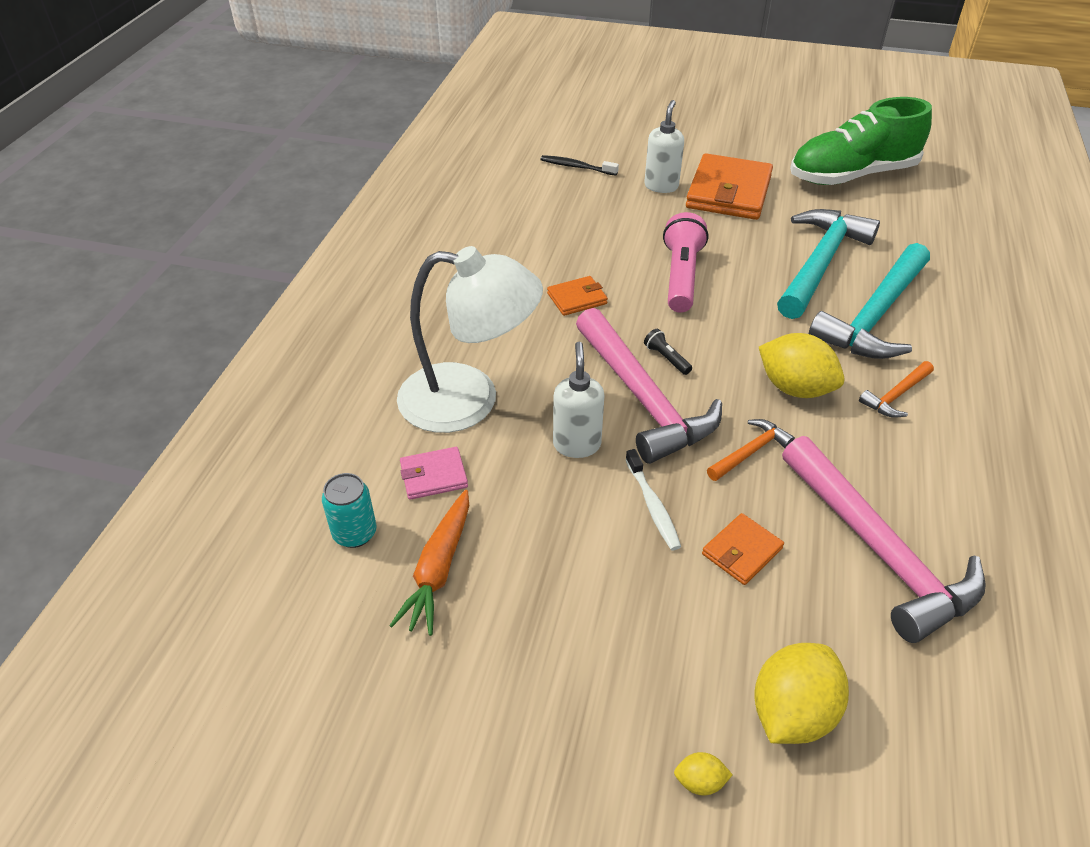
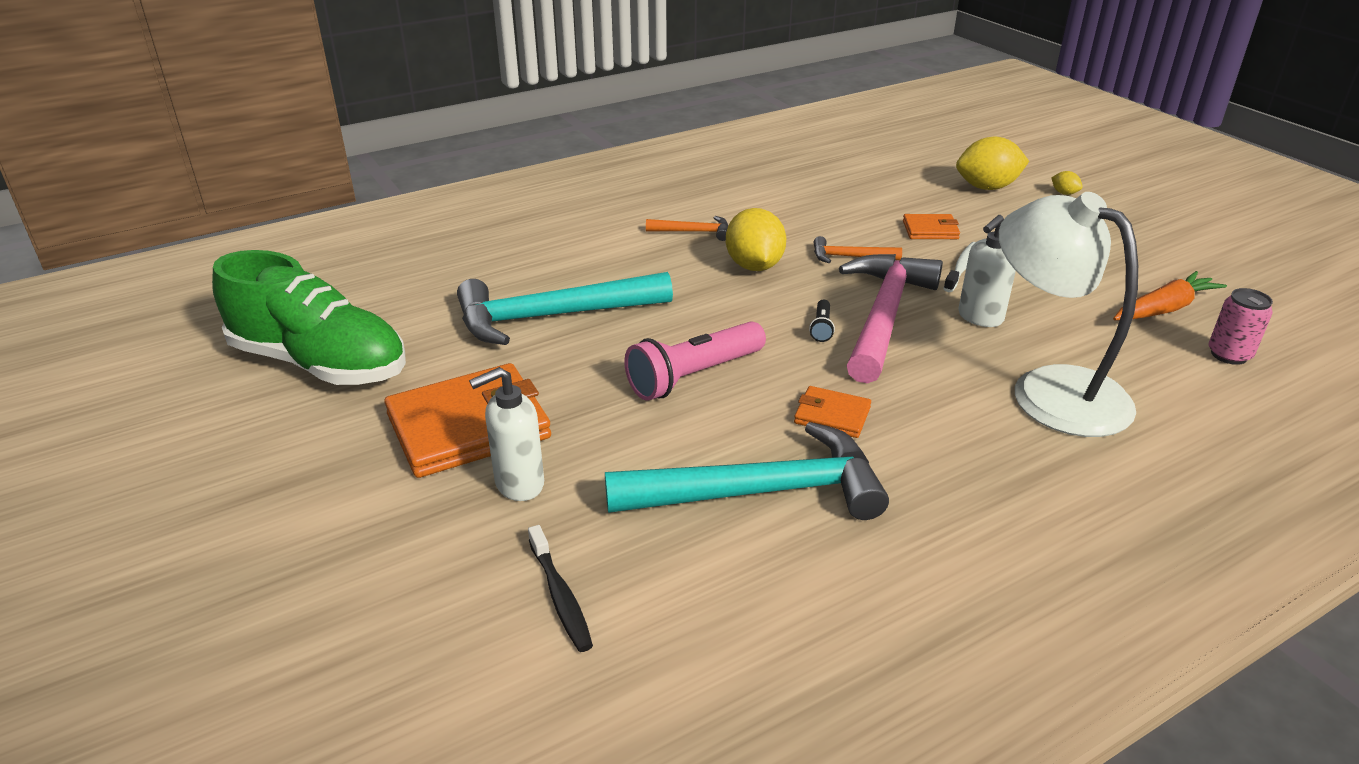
camera: 135 degrees left, 10 degrees down
(355, 533) = (1229, 355): turquoise can -> pink can
(434, 476) = (1130, 356): pink wallet -> none
(875, 315) = (601, 267): turquoise hammer -> turquoise hammer (759, 491)
(878, 549) = (845, 199): pink hammer -> none

